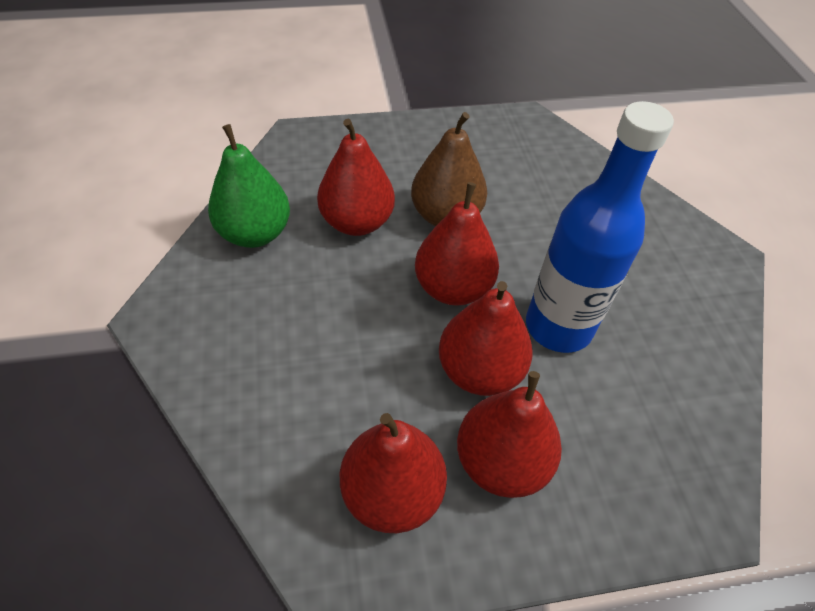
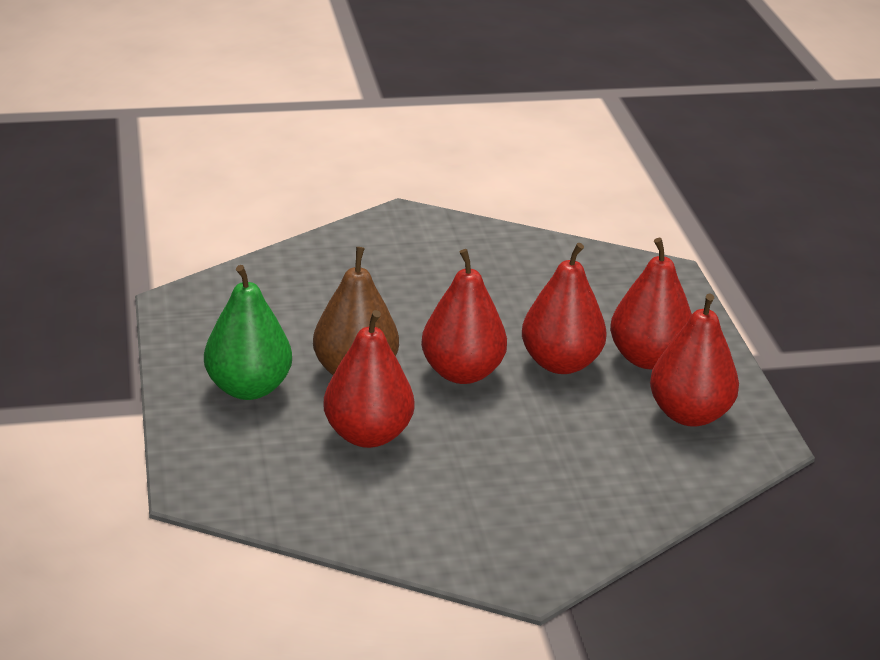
camera: 90 degrees left, 20 degrees down
(255, 233) = (390, 513): green pear -> green pear (248, 388)
(558, 327) = (503, 316): blue bottle -> none

